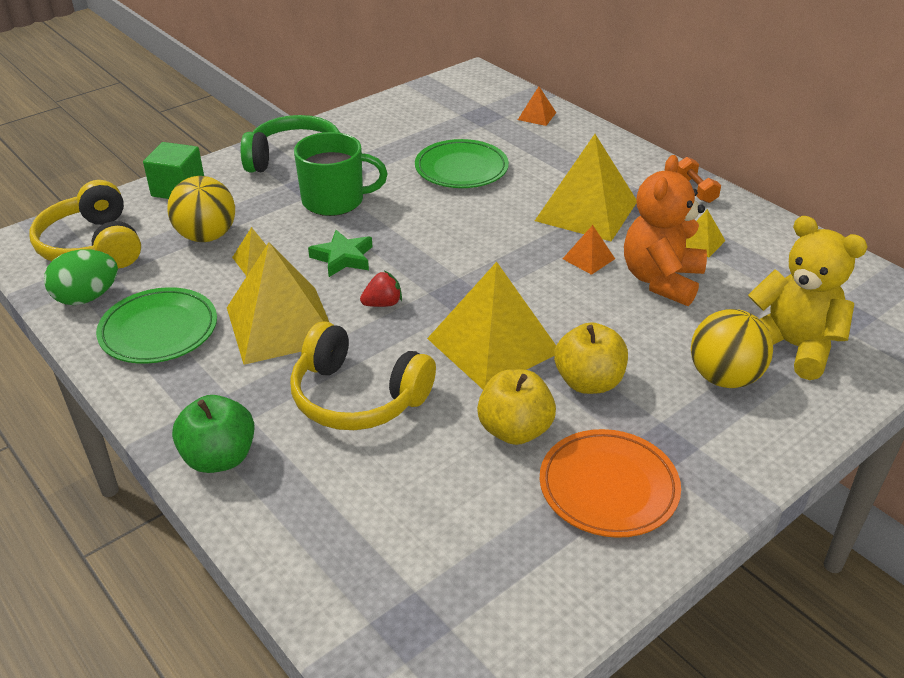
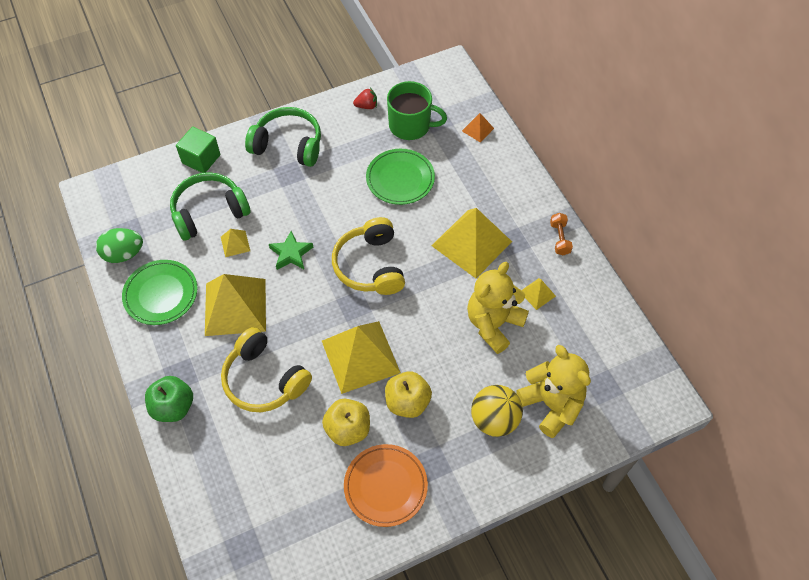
camera: 15 degrees right, 20 degrees up
(93, 246) = (135, 205): yellow headphones -> yellow headphones (370, 266)
(207, 236) = (209, 212): yellow ball -> green headphones
(335, 200) = (302, 194): green mug -> green mug (410, 125)
(382, 304) = (303, 303): red strawberry -> red strawberry (366, 106)
(588, 258) = (453, 292): orange pyramid -> none
(661, 280) = (493, 324): orange teddy bear -> yellow teddy bear

